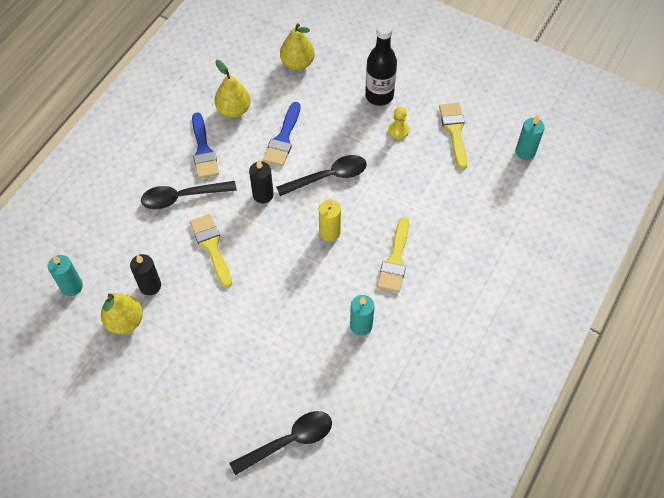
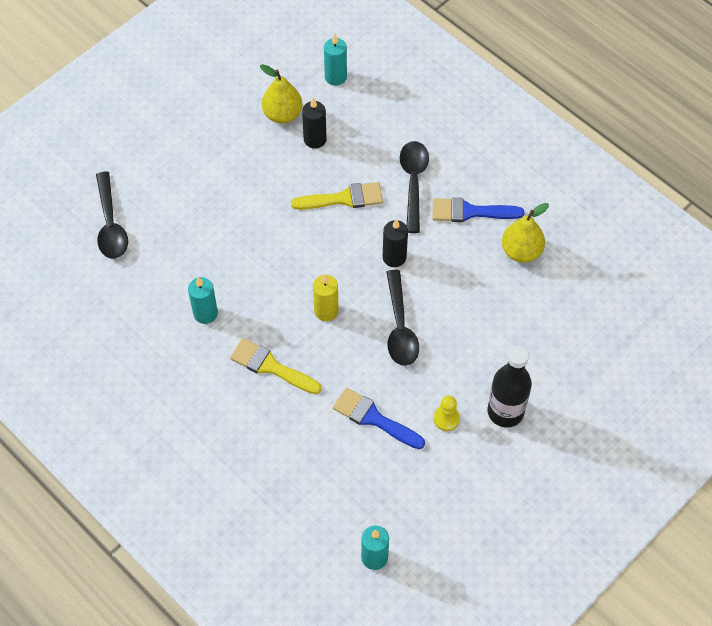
camera: 105 degrees right, 0 degrees up
(283, 138) = (466, 293): blue brush -> blue brush (374, 418)
(297, 63) = (578, 332): yellow pear -> none
(454, 131) = (428, 483): yellow brush -> none

